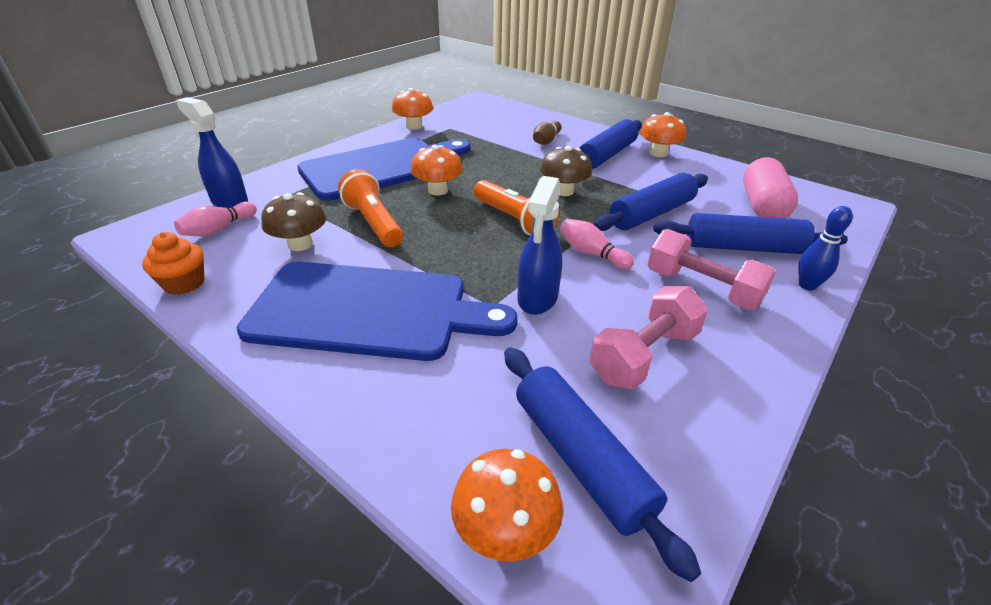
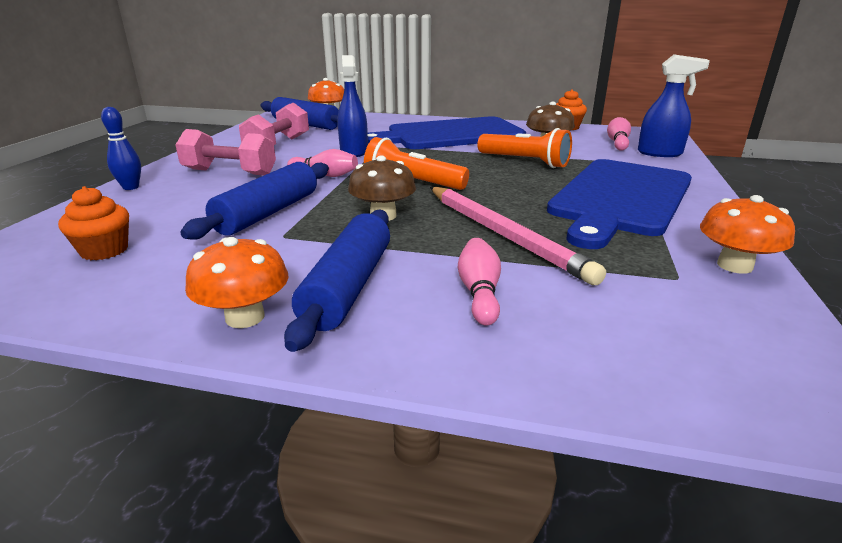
camera: 155 degrees right, 10 degrees down
(438, 190) = (519, 190): orange mushroom -> none
(499, 161) = (503, 235): none -> pink pencil
(546, 141) = (479, 293): brown bowling pin -> pink bowling pin
(743, 248) = (172, 202): blue rolling pin -> none
(762, 206) = (104, 250): pink capsule -> orange cupcake

